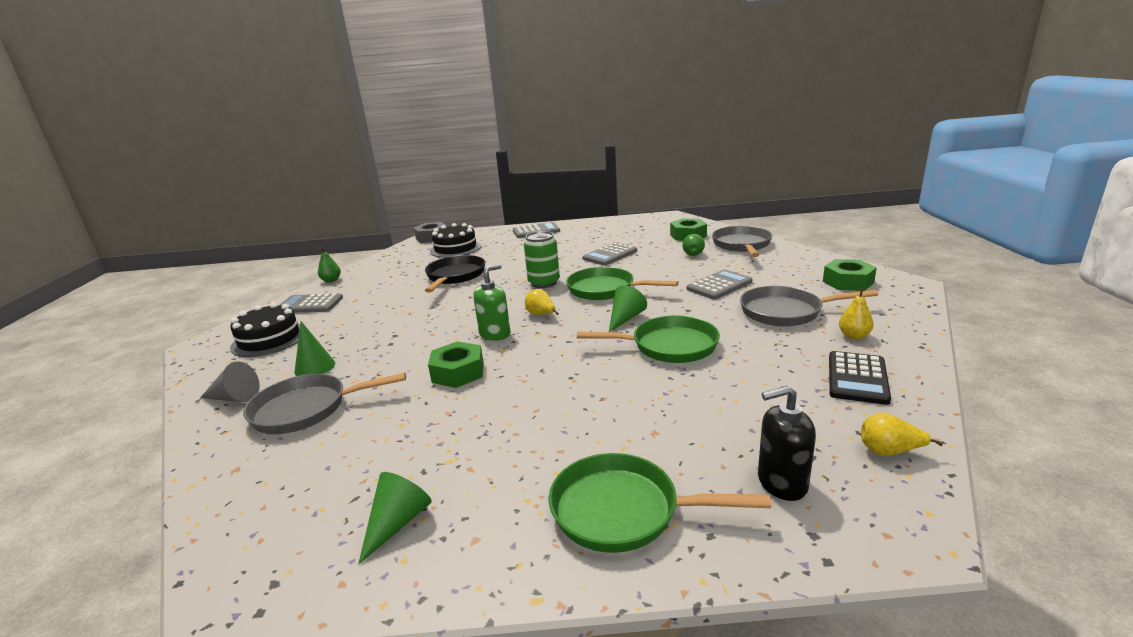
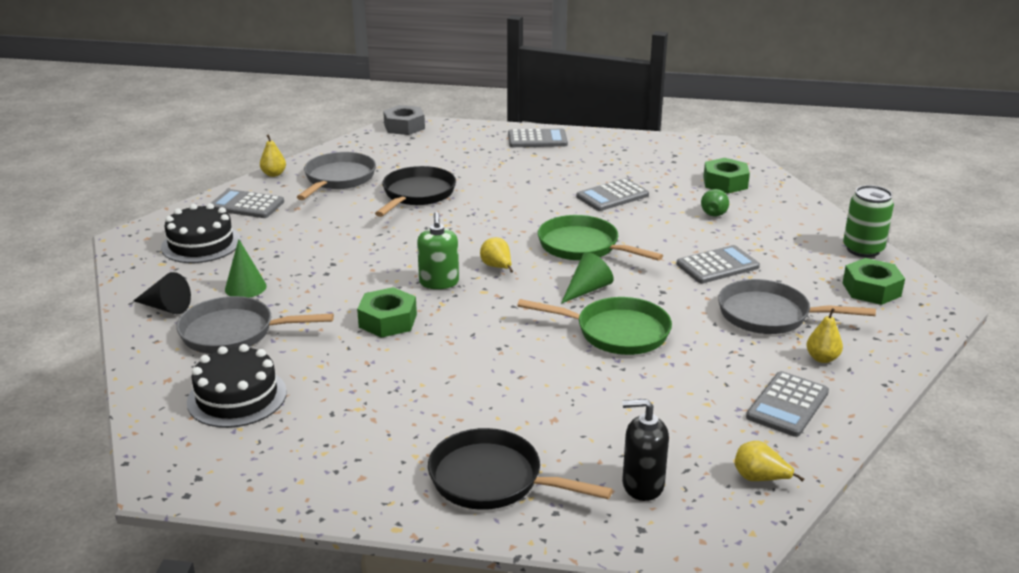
camera: 10 degrees right, 5 degrees up
(234, 398) = (166, 307): grey cone -> black cone
(331, 280) = (274, 174): green pear -> yellow pear
(397, 523) = (301, 452): green cone -> none
(455, 248) = (429, 150): black cake -> black cake (237, 397)
(495, 334) = (439, 282): green soap dispenser -> green soap dispenser turned 120 degrees clockwise
(544, 283) = (516, 223): green can -> green can (863, 249)
(623, 510) = (492, 479): green pan -> black pan
(742, 245) = (783, 211): grey pan -> grey pan (338, 179)
(857, 378) = (787, 405): black calculator -> grey calculator

